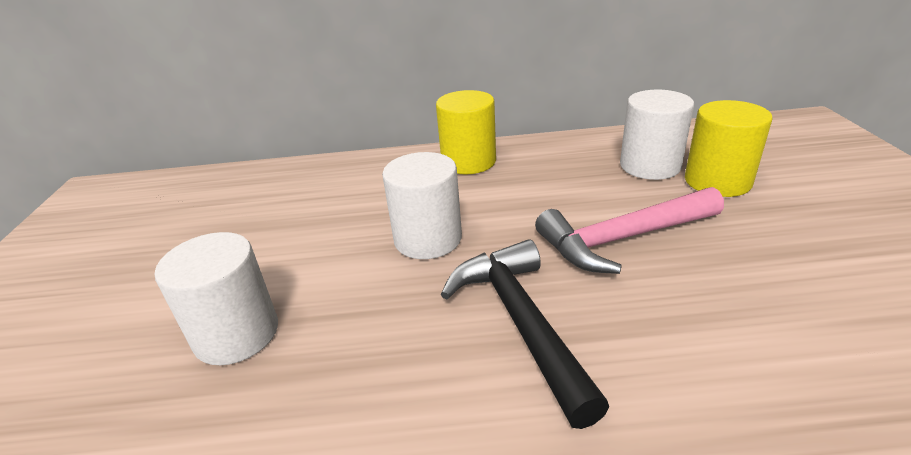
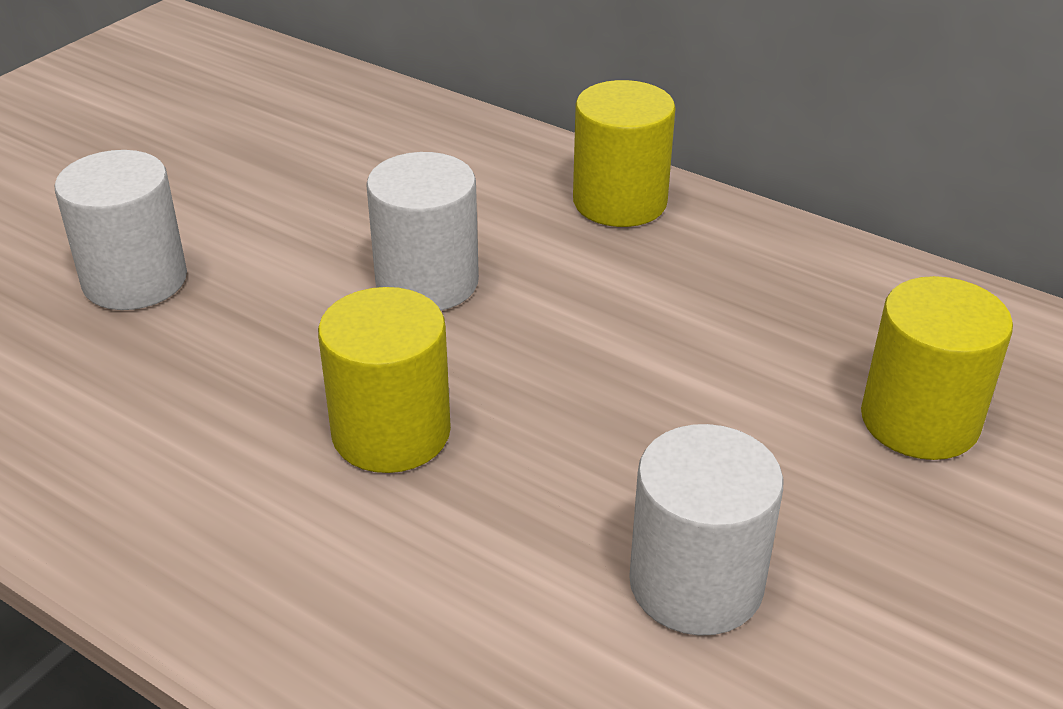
camera: 35 degrees right, 5 degrees up
(521, 323) = (391, 433): black hammer -> yellow cylinder
(623, 238) = (648, 415): pink hammer -> none
(650, 166) = (860, 343): white cylinder -> white cylinder (696, 584)

